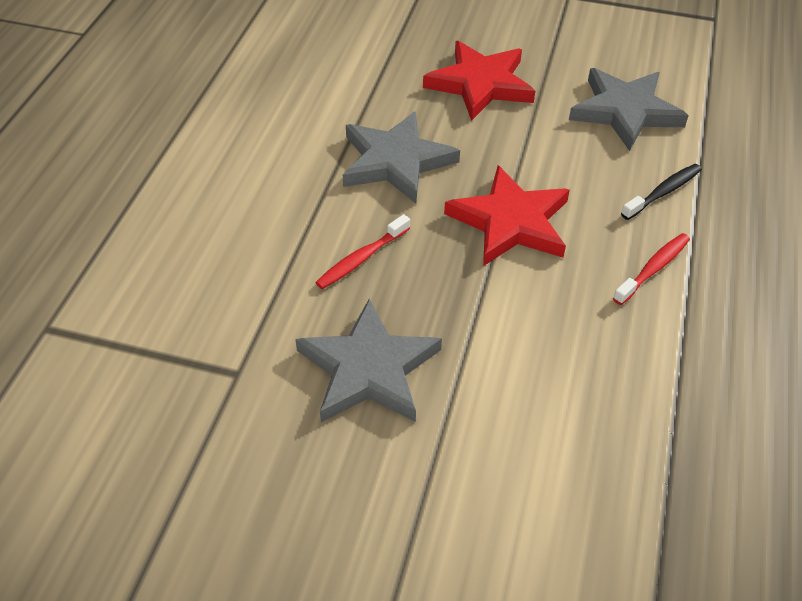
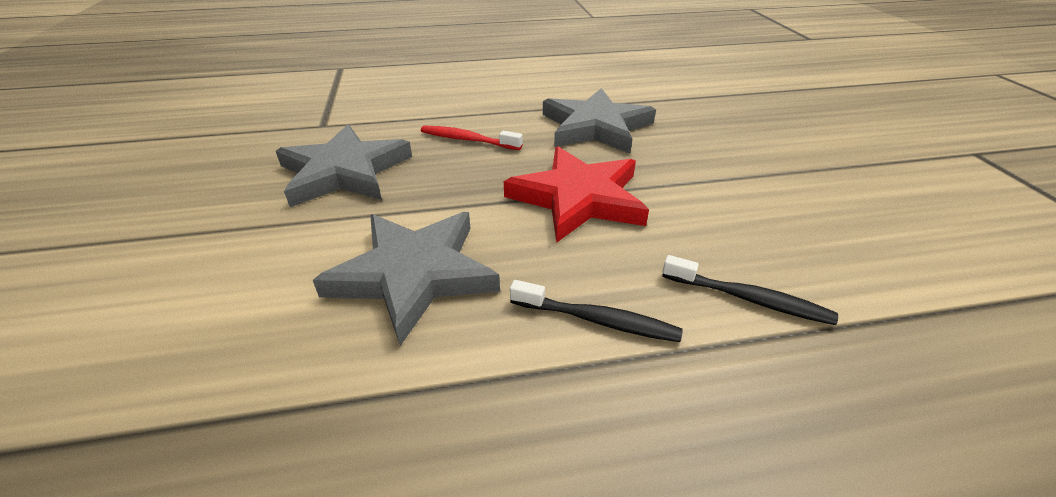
camera: 65 degrees right, 10 degrees down
(480, 84) = (750, 139): red star -> none
(625, 111) = (852, 234): grey star -> grey star (414, 274)
(653, 268) = (598, 320): red toothbrush -> black toothbrush

